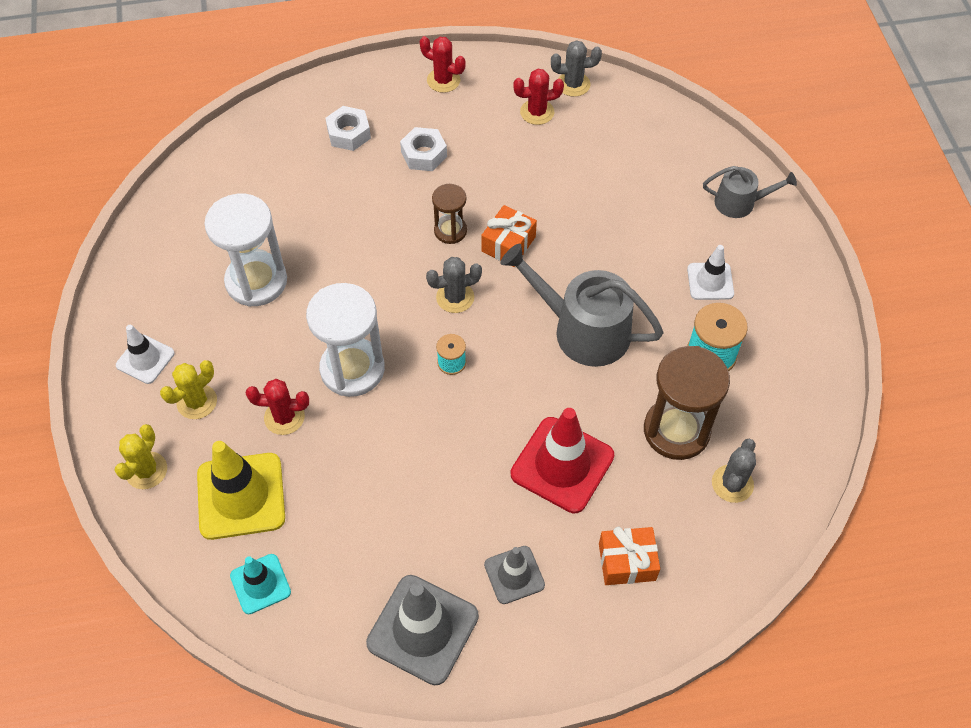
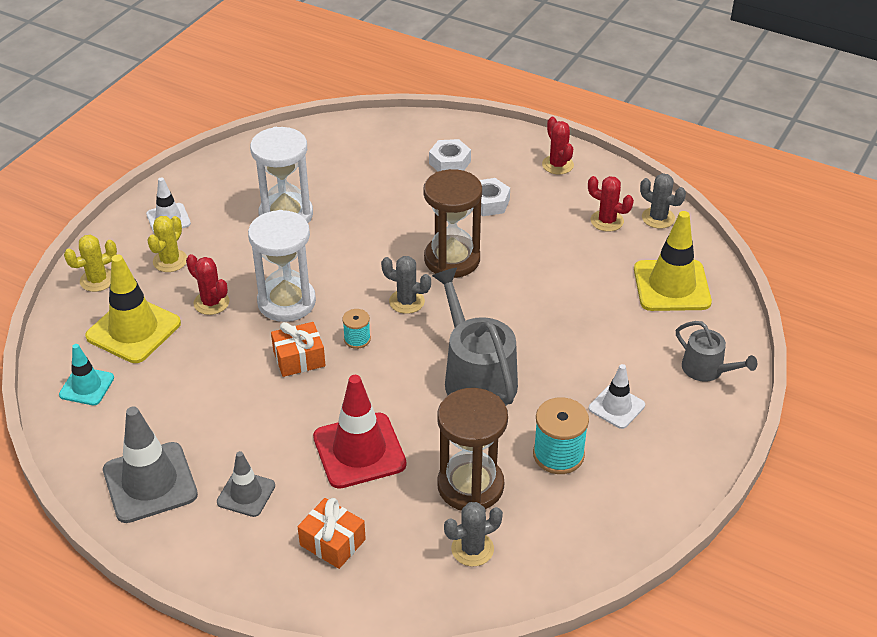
camera: 40 degrees right, 15 degrees down
(197, 402) = (170, 261): yellow cactus -> yellow cactus turned 60 degrees counterclockwise
(450, 231) = (452, 259): brown hourglass -> brown hourglass, size x1.82
(508, 244) = (485, 291): orange gift -> orange gift (299, 358)
(644, 143) = (671, 286): none -> yellow traffic cone

